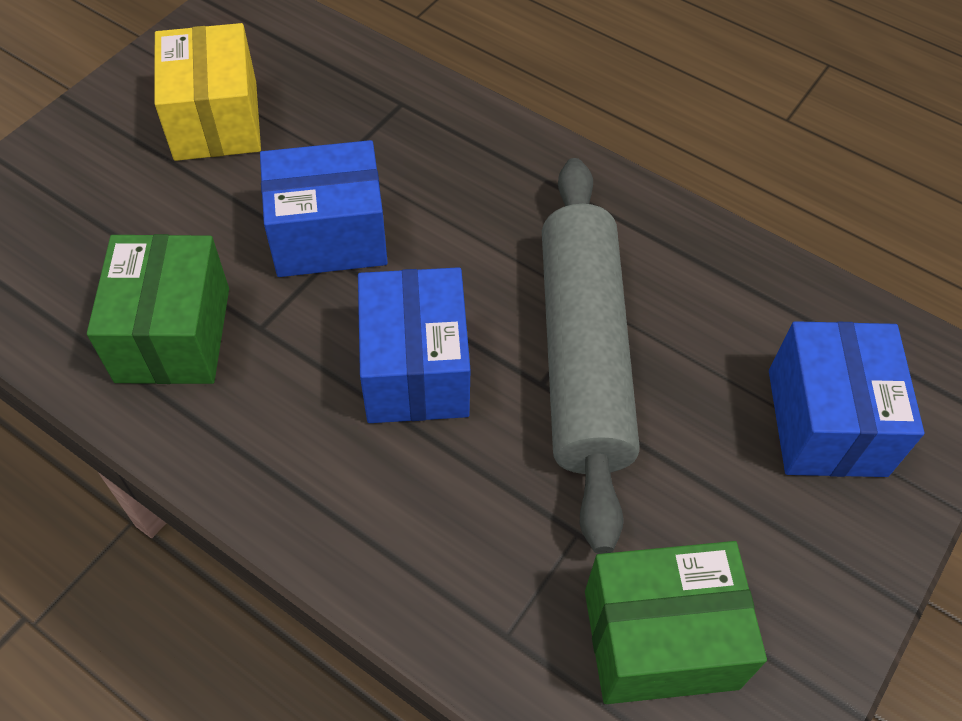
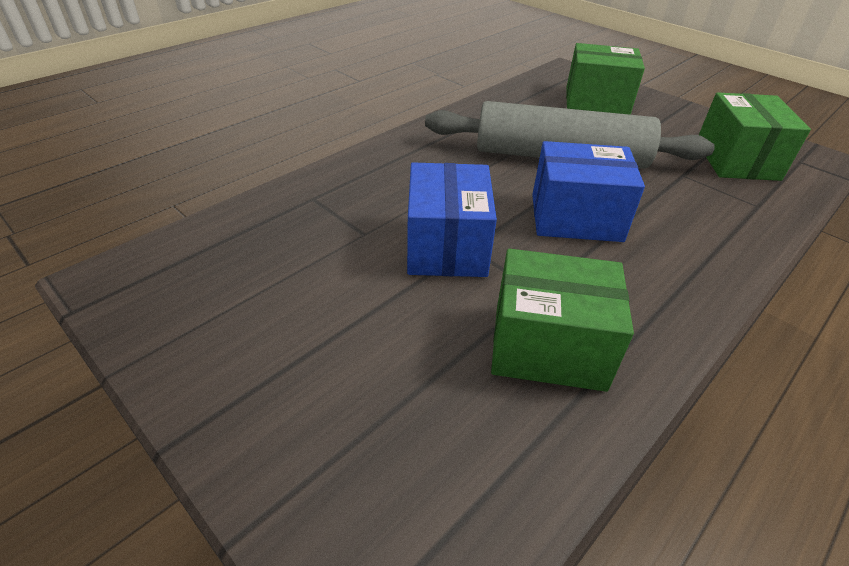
camera: 80 degrees left, 15 degrees down
(216, 120) = (280, 306): yellow box -> none
(826, 422) = (597, 101): blue box -> green box

